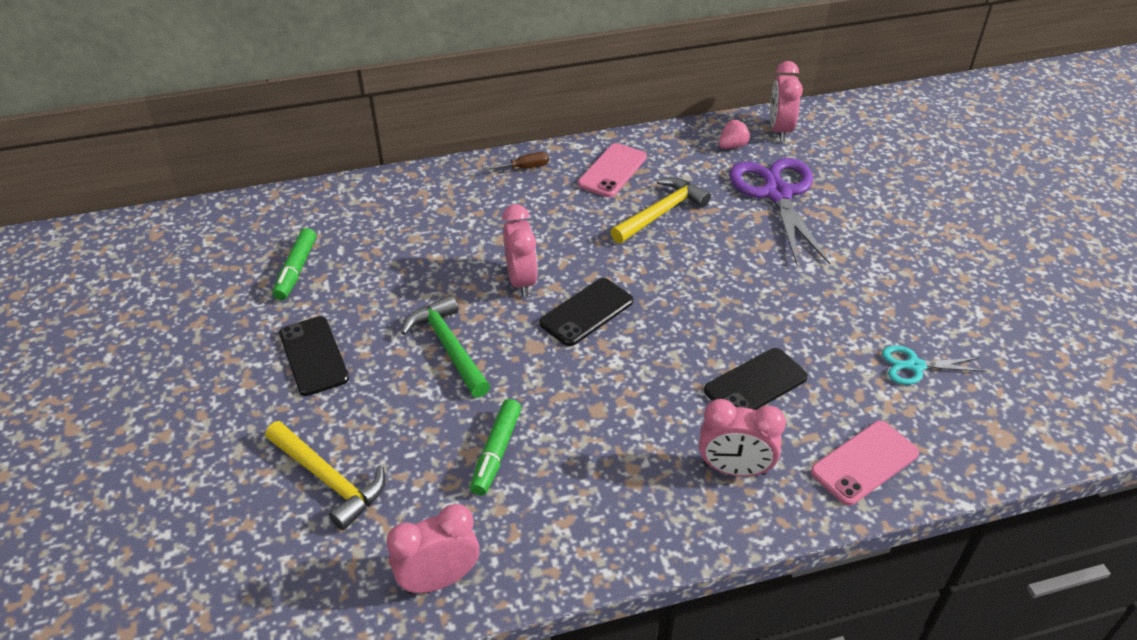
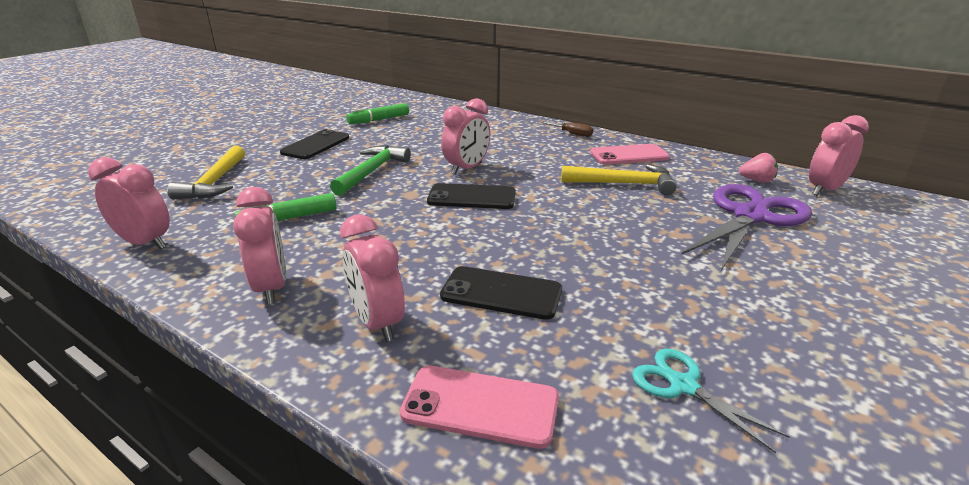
camera: 50 degrees right, 15 degrees down
(624, 511) = (272, 288): none -> pink clock

